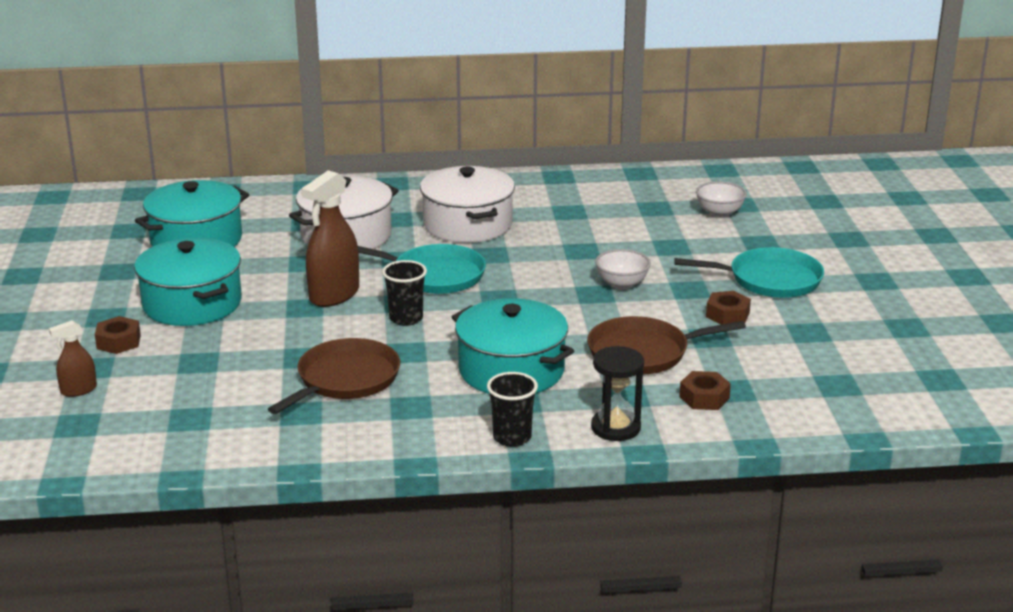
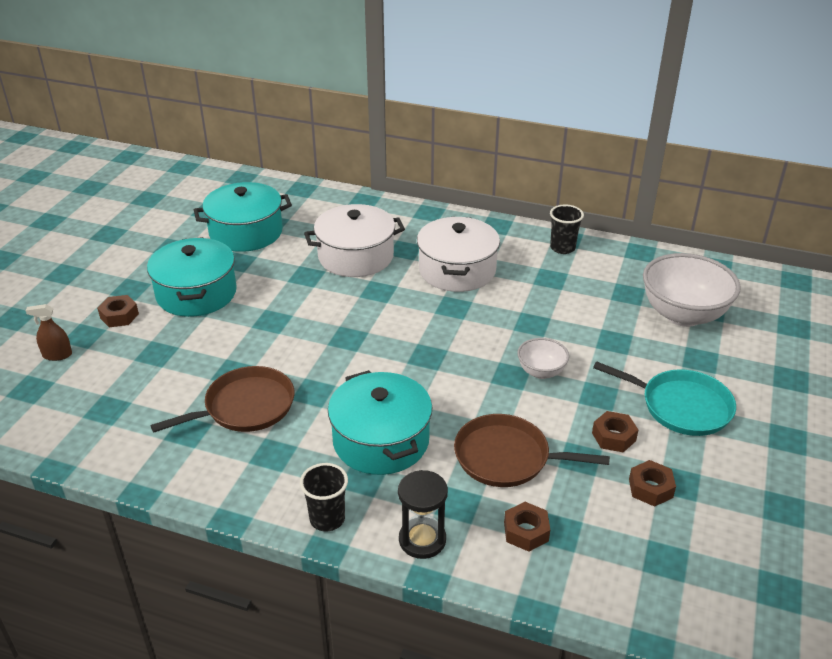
camera: 25 degrees right, 10 degrees up
(334, 295) = (303, 315): brown spray bottle -> none
(406, 318) = (338, 356): black cup -> black cup (562, 248)
(434, 275) = (393, 316): turquoise pan -> none
(719, 213) = (683, 315): white bowl -> white bowl, size x1.96
(788, 342) = (650, 488): none -> brown nut

